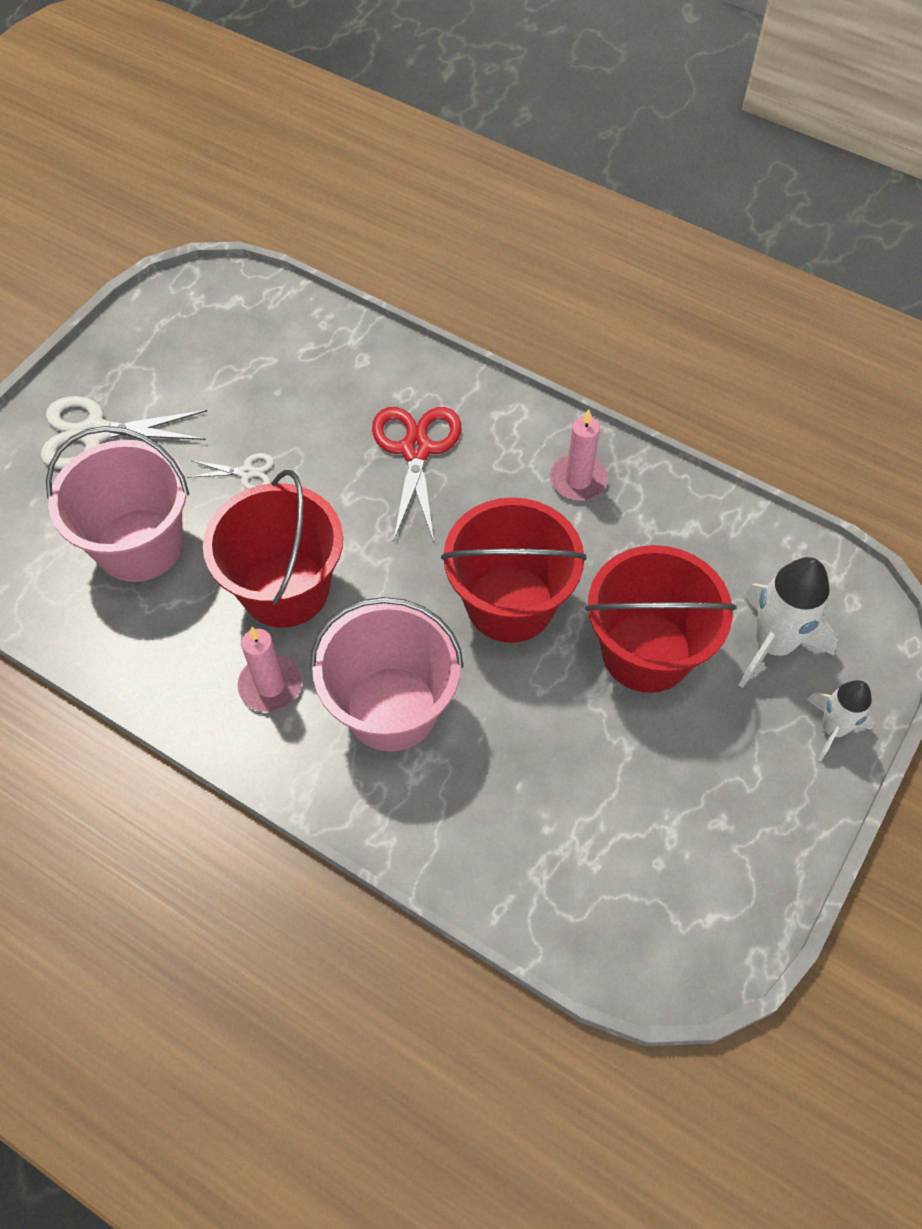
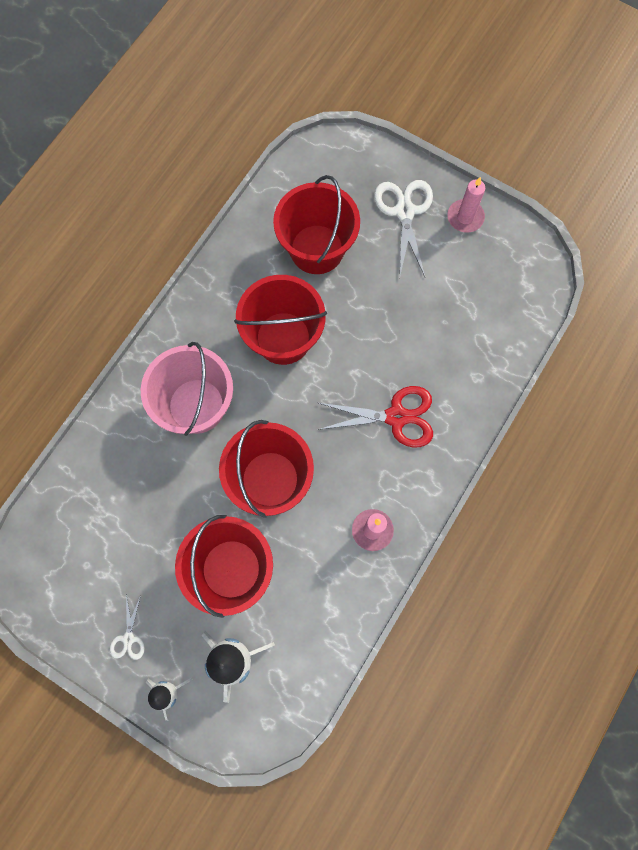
camera: 90 degrees right, 15 degrees up
(140, 545) = (316, 249): pink bucket -> red bucket
(246, 472) = (374, 307): white scissors -> white scissors (128, 638)
(270, 685) = (215, 334): pink candle -> pink candle (465, 217)

